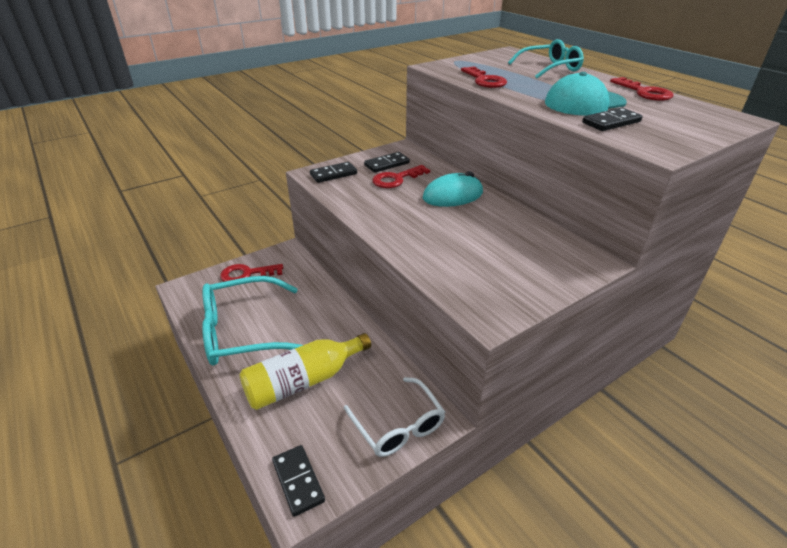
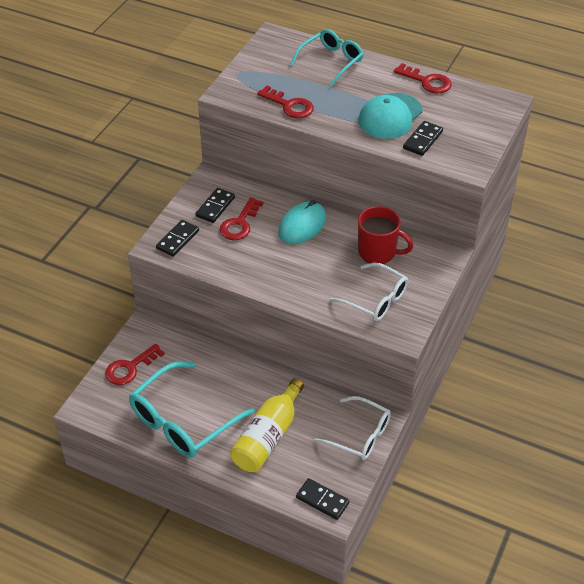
camera: 30 degrees left, 10 degrees up
(481, 274) = (376, 300): none -> white glasses
(515, 236) = (378, 252): none -> red mug

